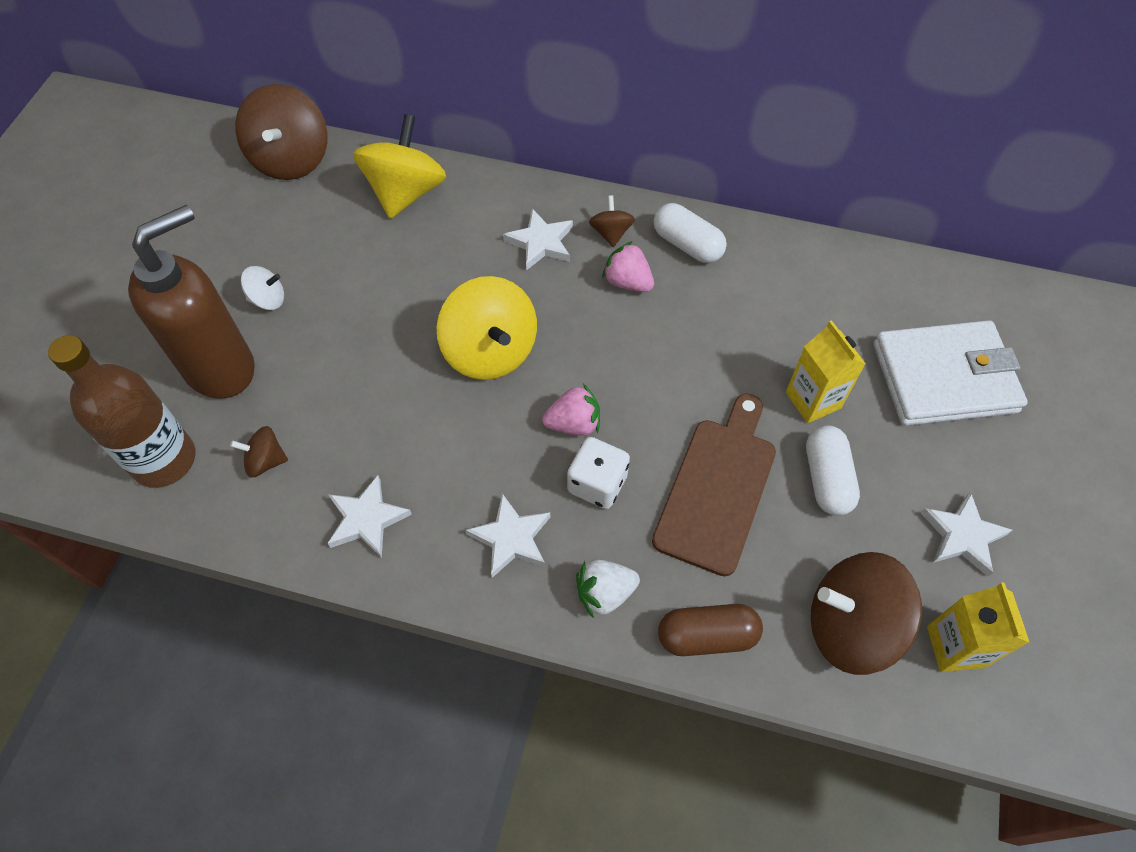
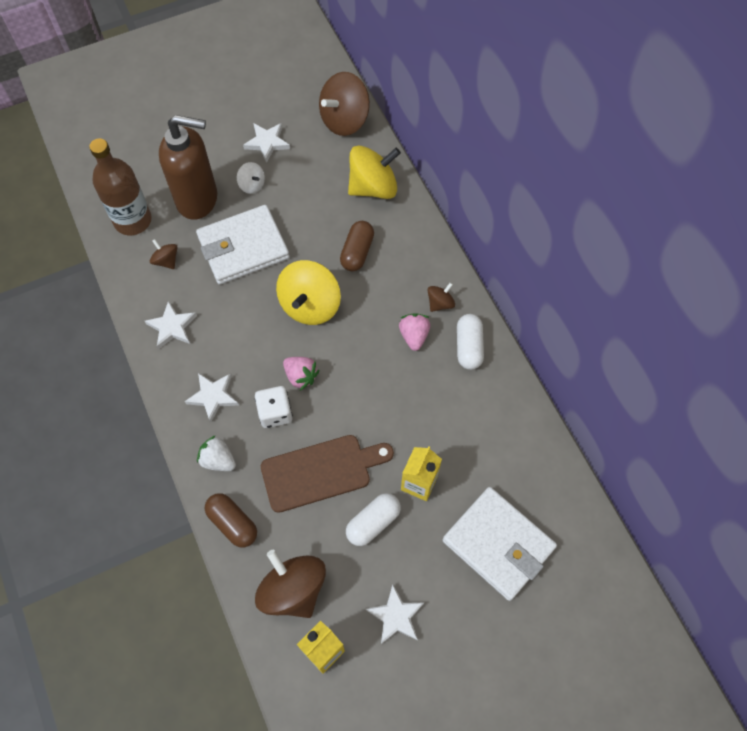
camera: 50 degrees right, 5 degrees up
(341, 365) = (243, 247): none -> white wallet
(470, 261) = (357, 252): none -> brown capsule
(540, 242) = (400, 275): white star -> white star (267, 143)

